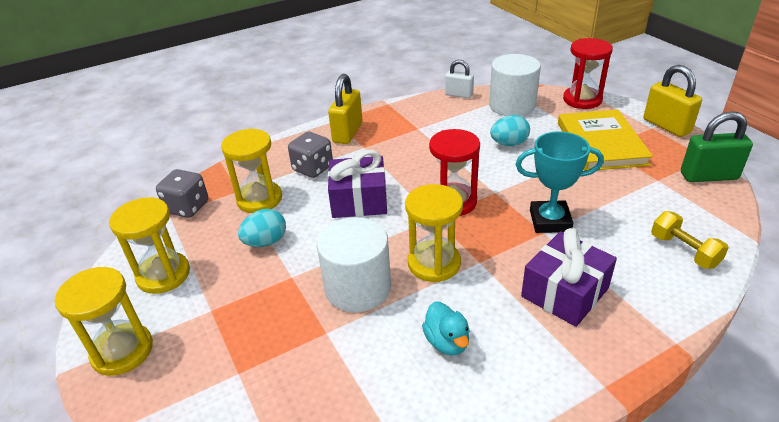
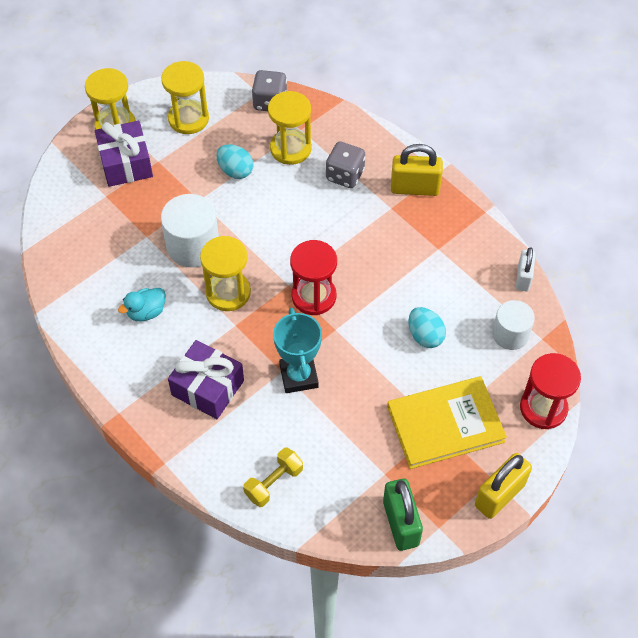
camera: 75 degrees right, 20 degrees up
(359, 200) = (302, 223): purple gift -> purple gift (126, 163)
(512, 105) = (510, 334): white cylinder -> white cylinder, size x0.66

